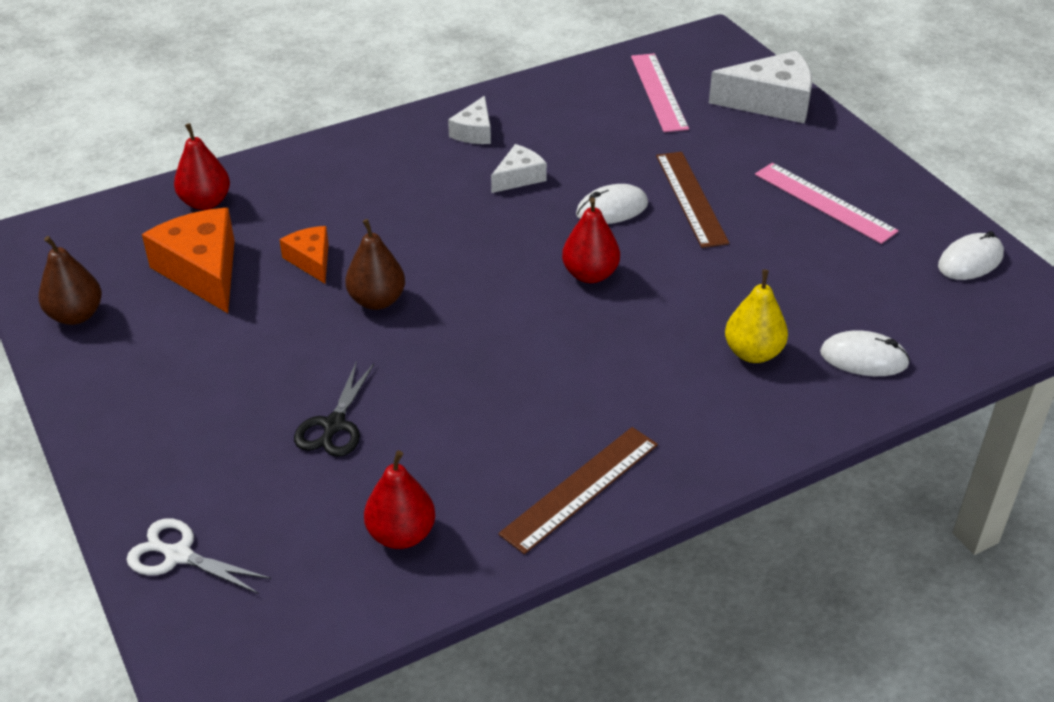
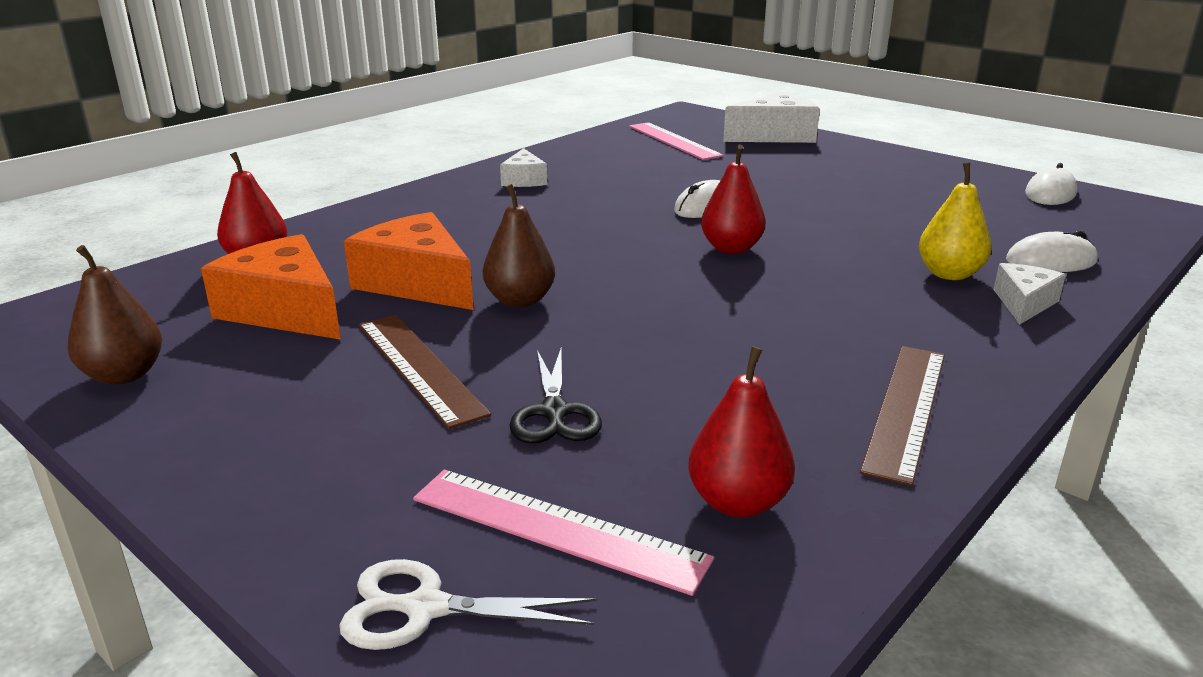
camera: 20 degrees left, 15 degrees down
(311, 260) = (417, 283): orange cheese -> orange cheese, size x1.80
(519, 177) = (595, 200): white cheese -> white cheese (1024, 303)
(691, 198) = (771, 191): brown ruler -> brown ruler (419, 367)
(824, 202) = (888, 179): pink ruler -> pink ruler (557, 528)

